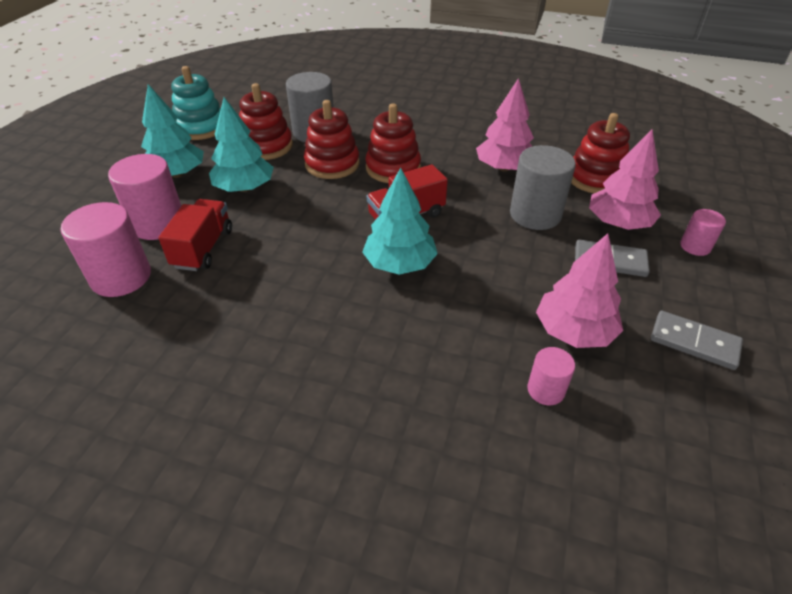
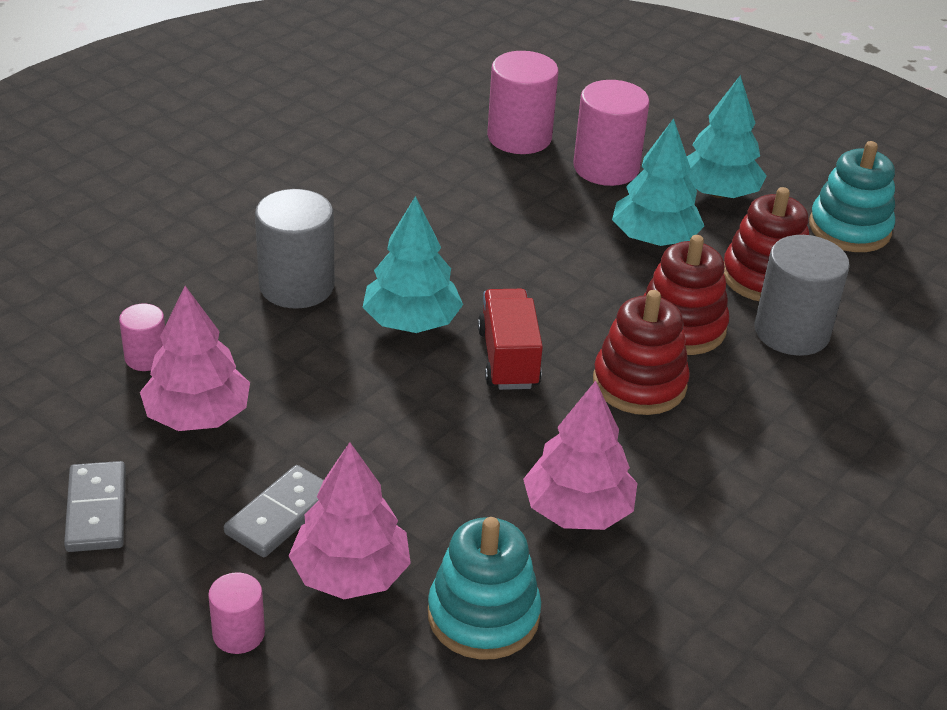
camera: 110 degrees right, 5 degrees down
(203, 248) = (537, 191): red truck -> none
(535, 214) = (430, 488): grey cylinder -> grey cylinder (297, 286)
(595, 178) = (483, 615): red stacking toy -> turquoise stacking toy
(694, 342) = (97, 510): grey domino -> grey domino turned 60 degrees counterclockwise

